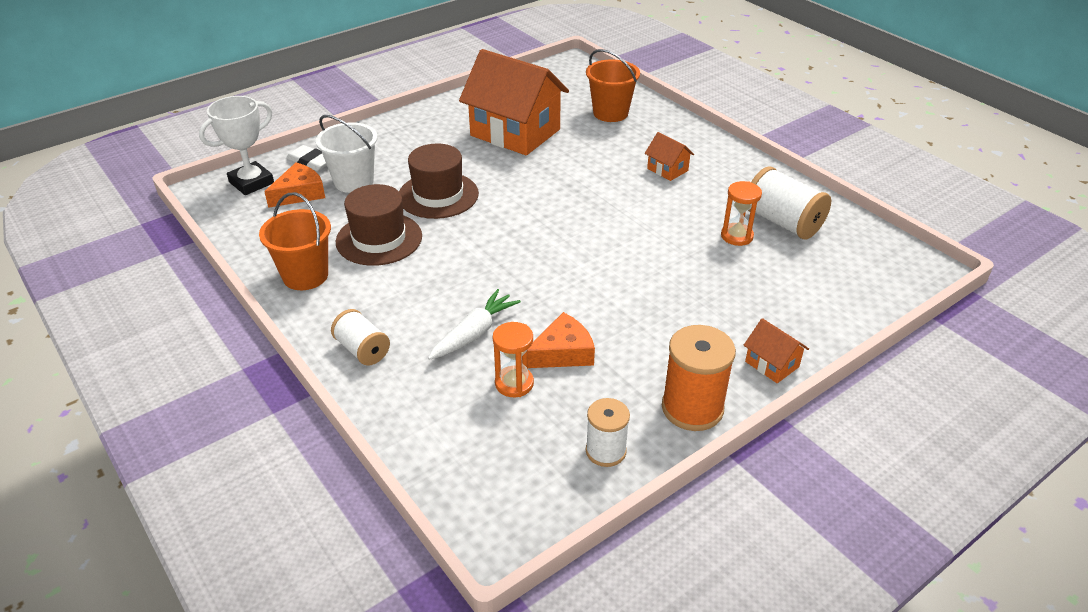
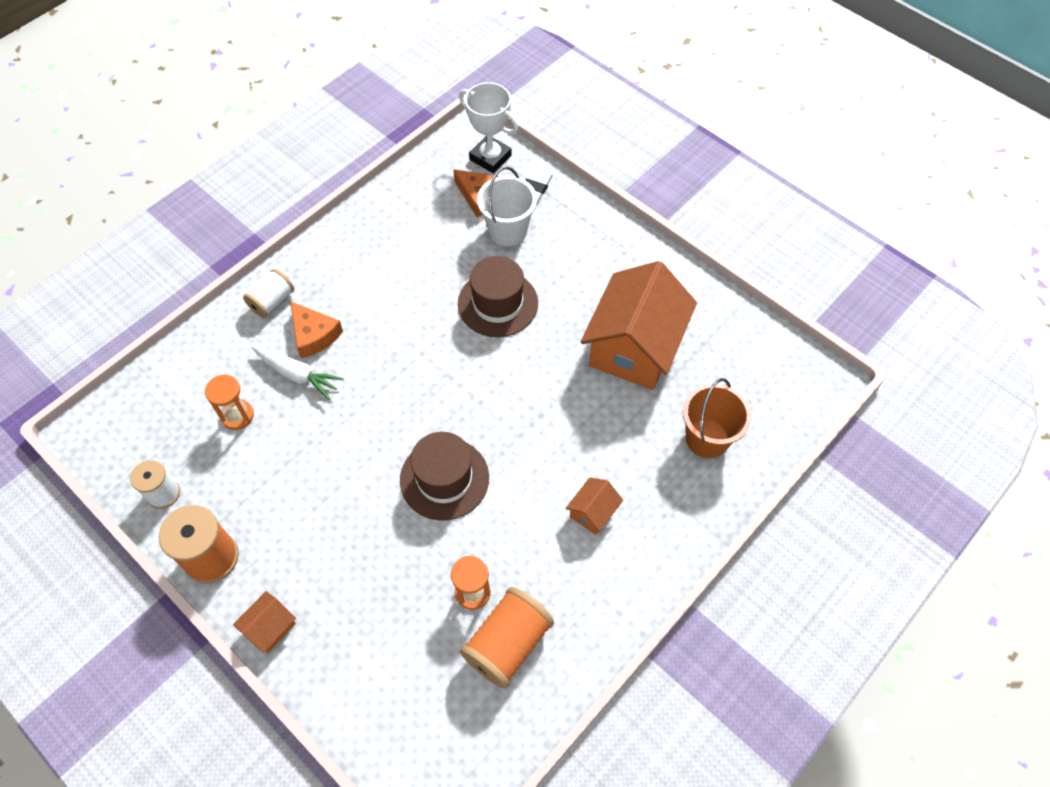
camera: 80 degrees right, 20 degrees up
(305, 276) = (361, 237): orange bucket -> none
(379, 239) = (419, 274): brown hat -> brown hat (444, 478)
(563, 352) = (276, 446): orange cheese -> orange cheese (314, 335)
(782, 222) = (507, 643): white spool -> orange spool

